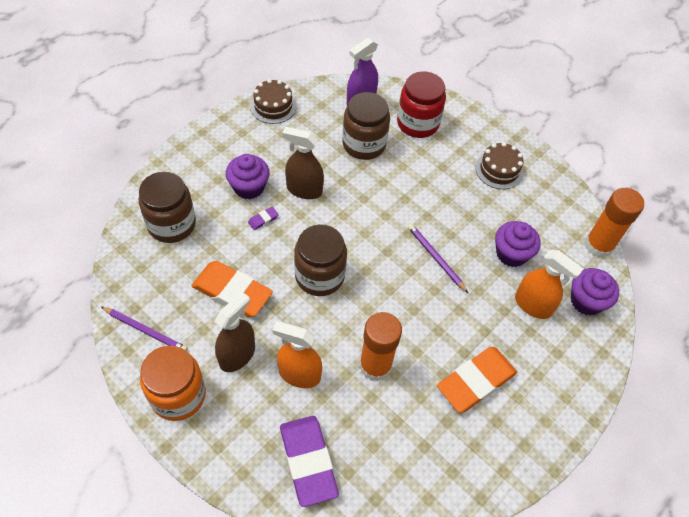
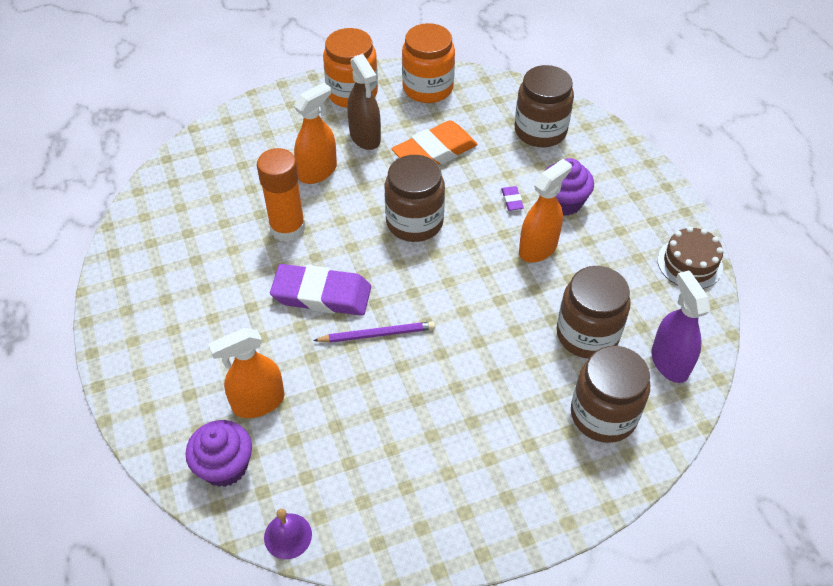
camera: 120 degrees right, 5 degrees down
(145, 330) = (428, 88): purple pencil -> orange jar
(304, 190) = (538, 248): brown spray bottle -> orange spray bottle
(308, 461) = (236, 152): purple eraser -> purple eraser (322, 294)
(417, 123) = (603, 414): red jar -> brown jar
(476, 381) = (214, 301): orange eraser -> none
(499, 170) = (475, 478): brown cake -> none
(511, 254) = (337, 418): purple cupcake -> none
(598, 245) = (288, 536): orange glue stick -> purple bell

